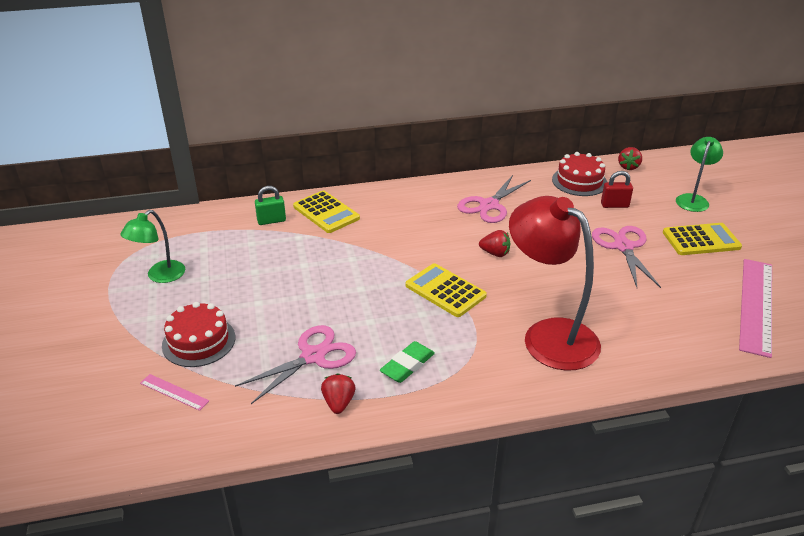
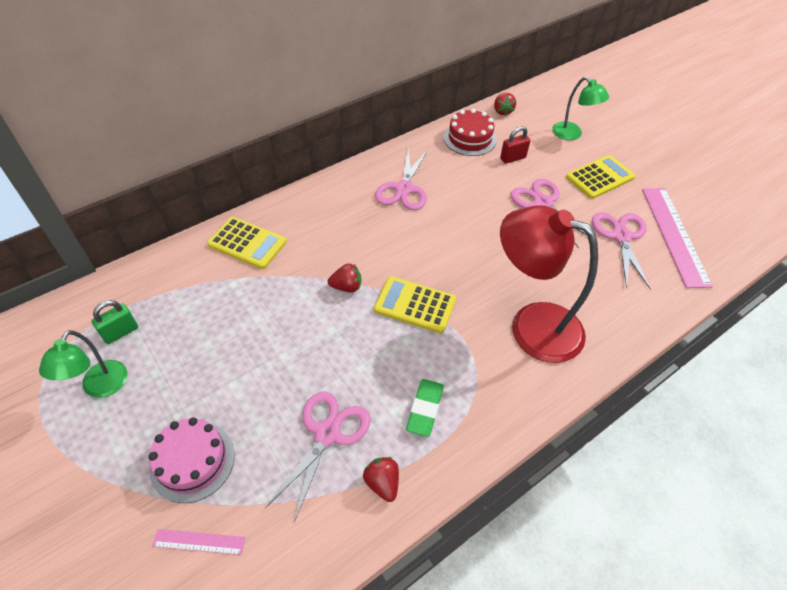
camera: 25 degrees left, 15 degrees up
(199, 341) = (192, 461): red cake -> pink cake
(271, 221) = (193, 271): green padlock -> green padlock (121, 332)
(495, 253) = (438, 245): red strawberry -> red strawberry (346, 287)
(692, 292) = (621, 237): none -> pink scissors
(693, 199) = (572, 134): green lamp -> green lamp turned 135 degrees clockwise

